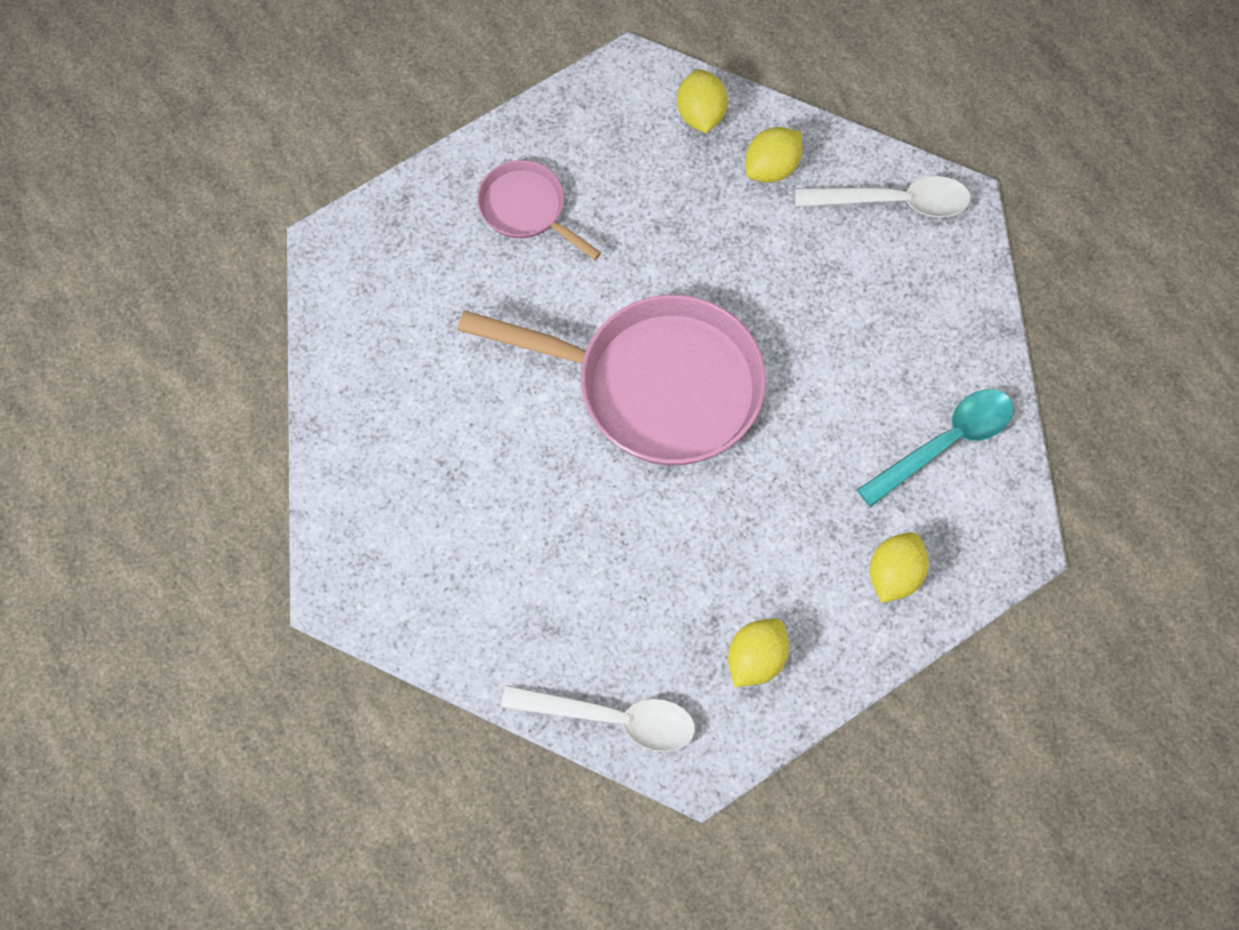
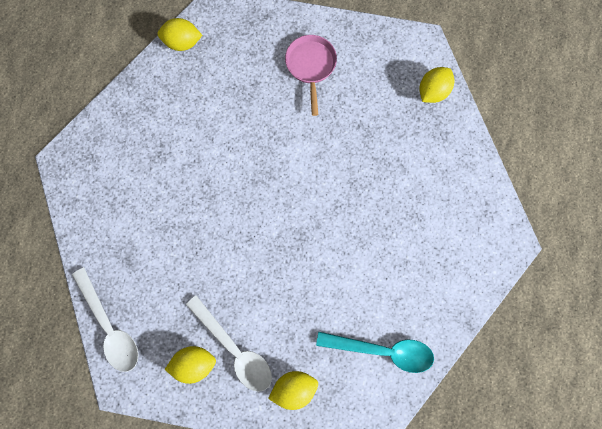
camera: 45 degrees right, 10 degrees up
(656, 385) = (282, 197): pink pan -> none
(772, 168) = (438, 145): yellow lemon -> yellow lemon (183, 43)
(893, 202) = (479, 213): white spoon -> white spoon (234, 348)

